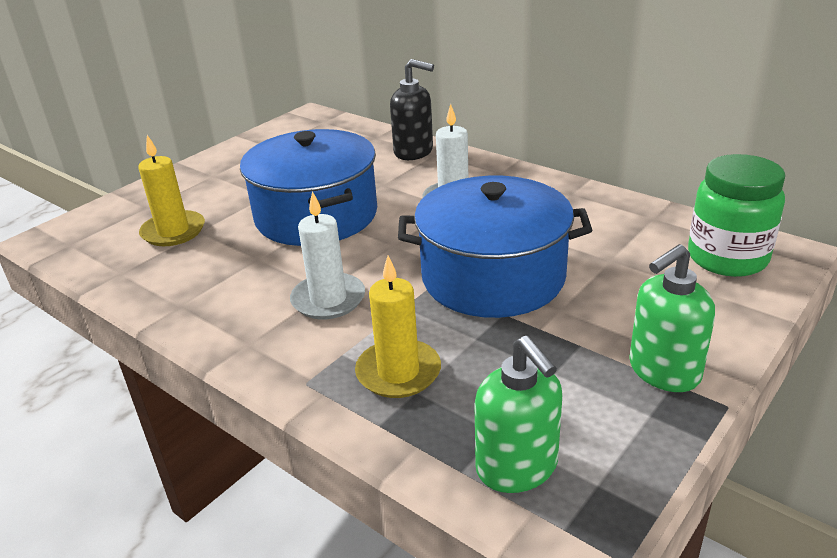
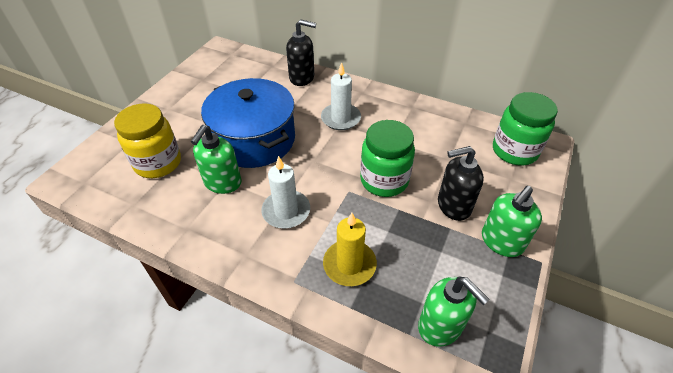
camera: 15 degrees left, 15 degrees up
(173, 231) = (158, 163): yellow candle -> yellow jar
(251, 260) = (222, 183): none -> green soap dispenser
(493, 277) = (384, 180): blue pot -> green jar
(596, 317) = (453, 205): none -> black soap dispenser

